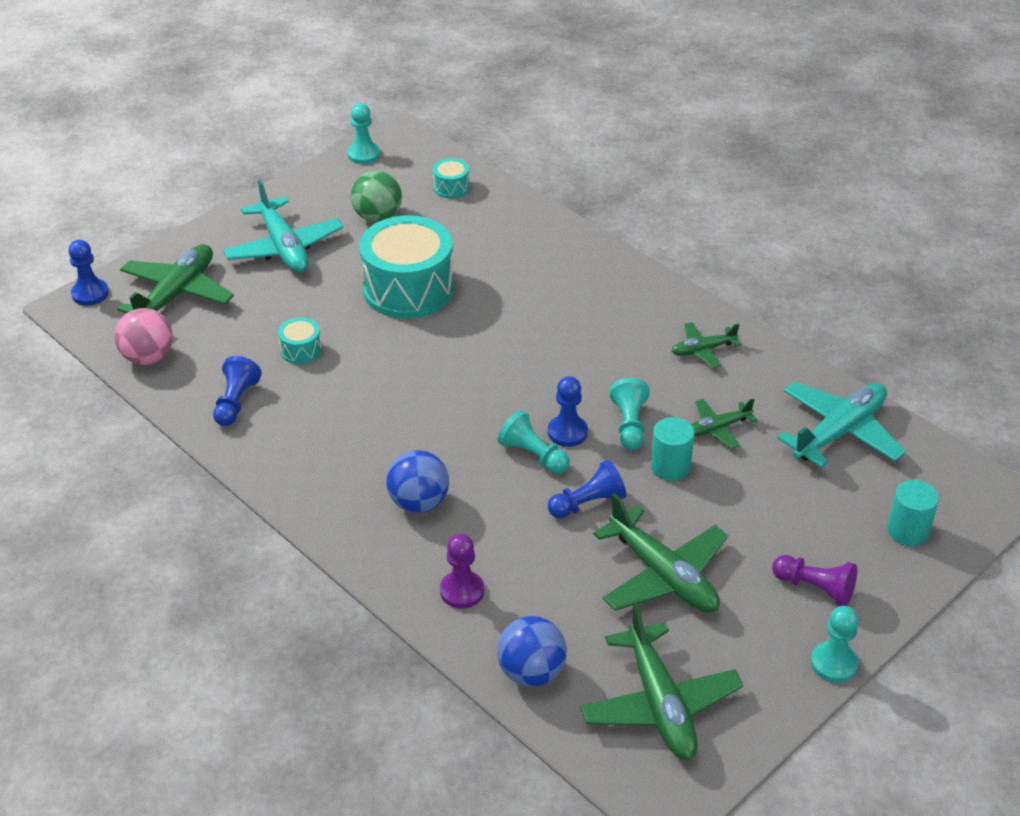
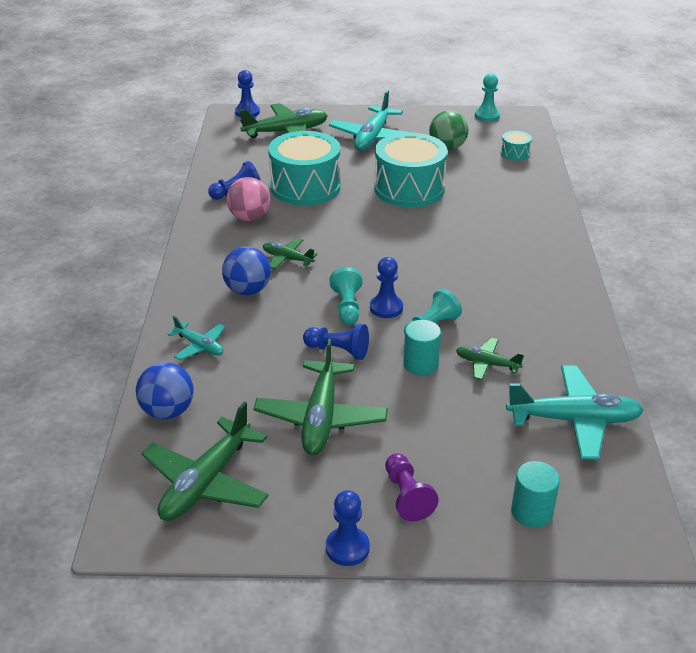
camera: 45 degrees right, 5 degrees down
(148, 357) = (229, 151): pink ball -> pink ball (249, 217)
(301, 350) = (305, 187): turquoise drum -> turquoise drum, size x2.31
(462, 591) = (199, 346): purple pawn -> turquoise plane
(703, 350) = (547, 316): green plane -> green plane (287, 258)
(833, 663) = (347, 548): turquoise pawn -> blue pawn

